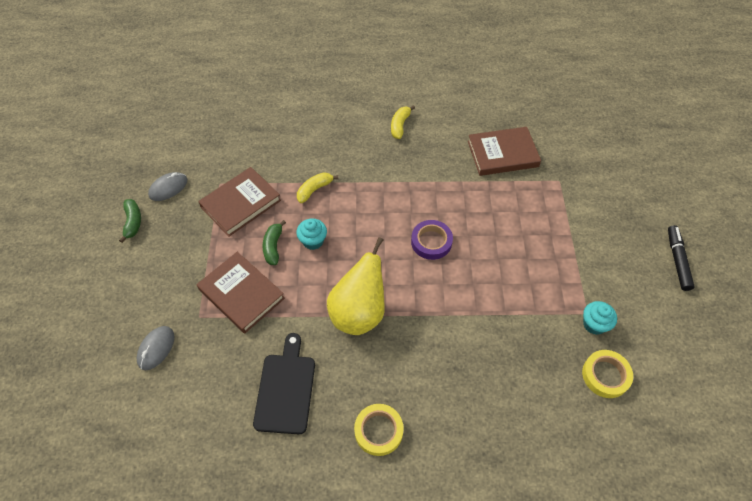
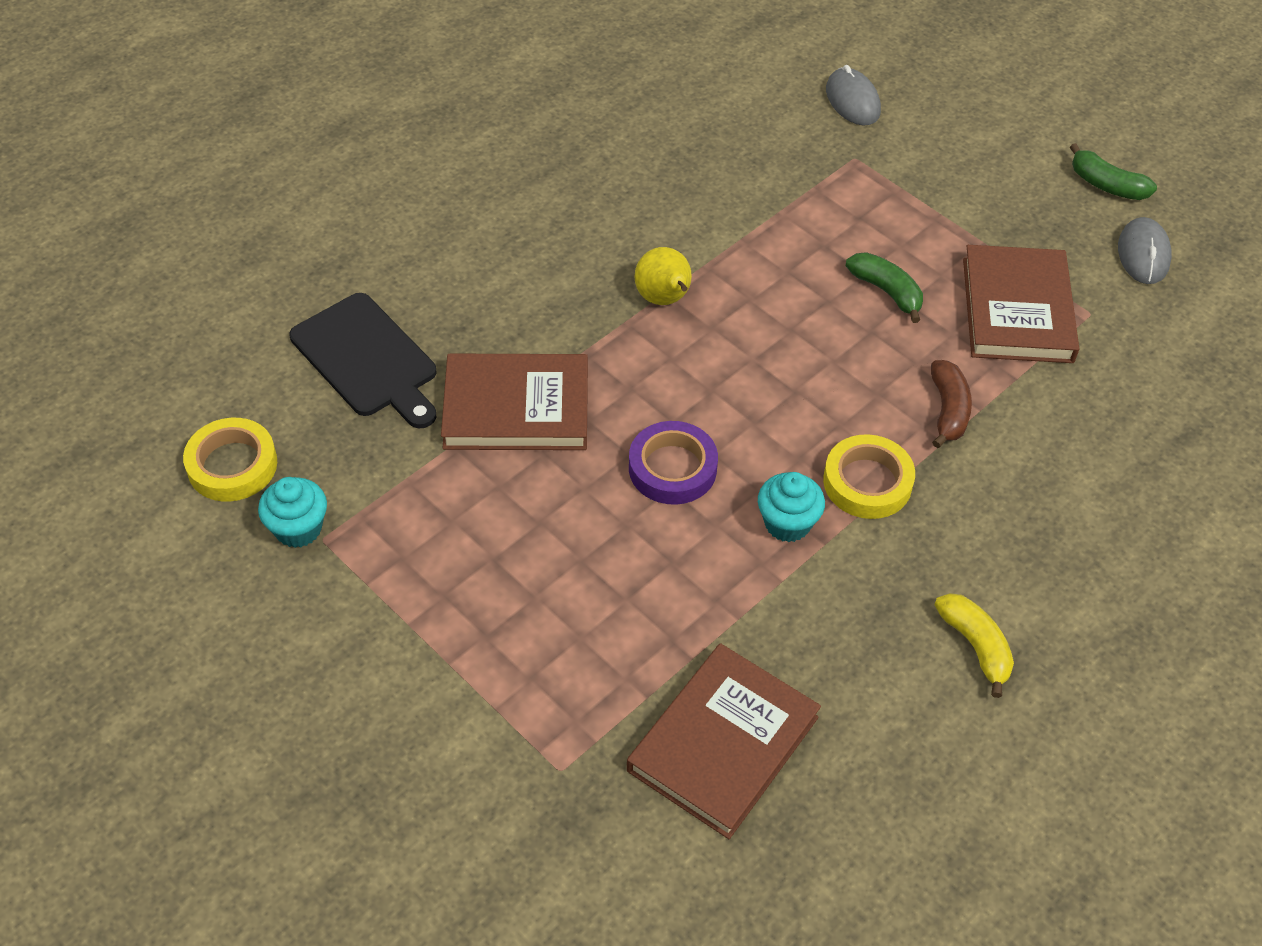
camera: 135 degrees right, 5 degrees down
(241, 294) = (842, 213): brown book -> brown book (516, 408)
(285, 389) = (651, 166): black cutting board -> black cutting board (367, 359)
(313, 241) = (845, 338): turquoise cupcake -> turquoise cupcake (787, 523)
(314, 190) = (948, 410): yellow banana -> brown banana
(359, 312) = (664, 299): yellow pear -> yellow pear, size x0.55
(378, 431) = (493, 203): yellow tape -> yellow tape (867, 482)
(677, 260) = (211, 762): black marker -> none

